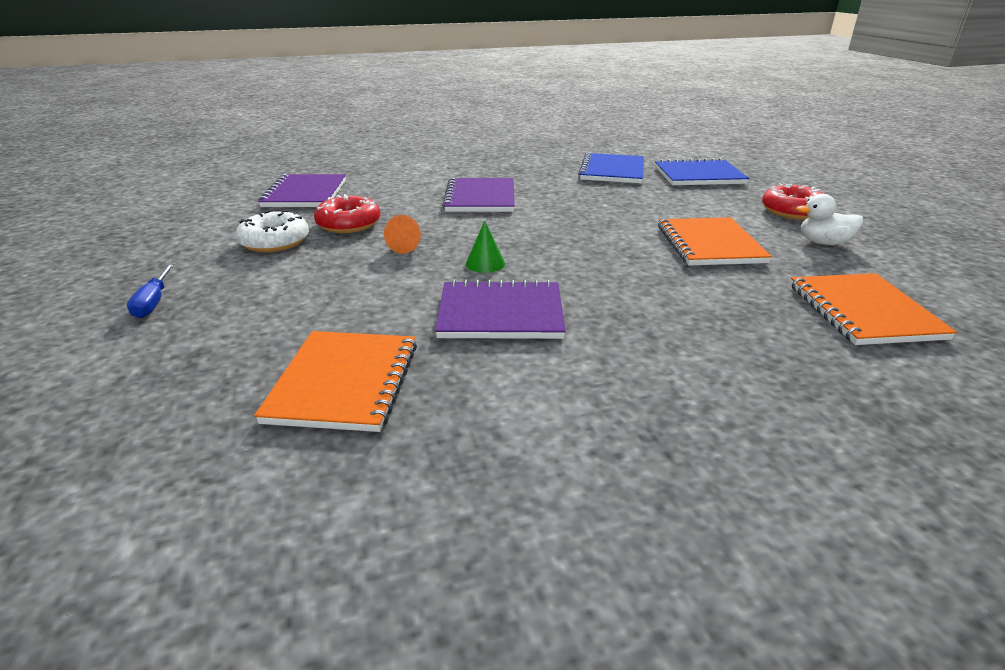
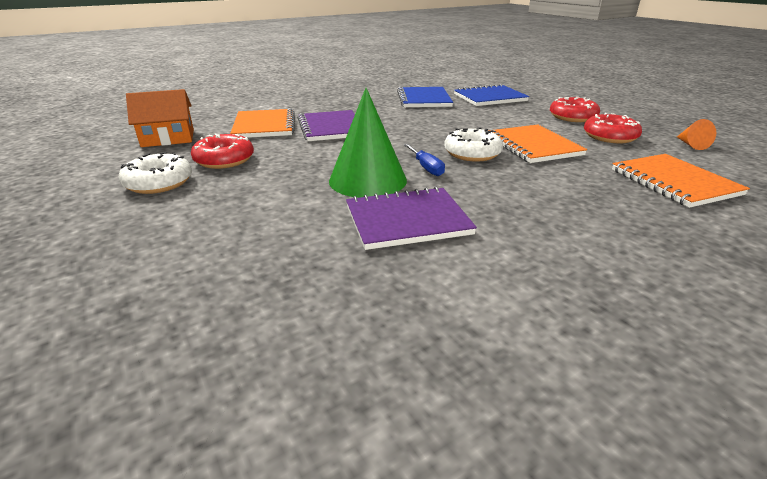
camera: 15 degrees left, 0 degrees up
(153, 303) = (51, 257): blue screwdriver -> blue screwdriver (426, 168)
(305, 193) = (168, 138): purple notebook -> orange house
(344, 382) = (299, 306): orange notebook -> orange notebook (264, 126)
(406, 246) = (289, 173): orange cone -> orange cone (691, 145)
(485, 263) = (367, 180): green cone -> green cone, size x2.23
(626, 245) = (472, 153): none -> white donut
(823, 243) = (610, 137): white duck -> red donut

